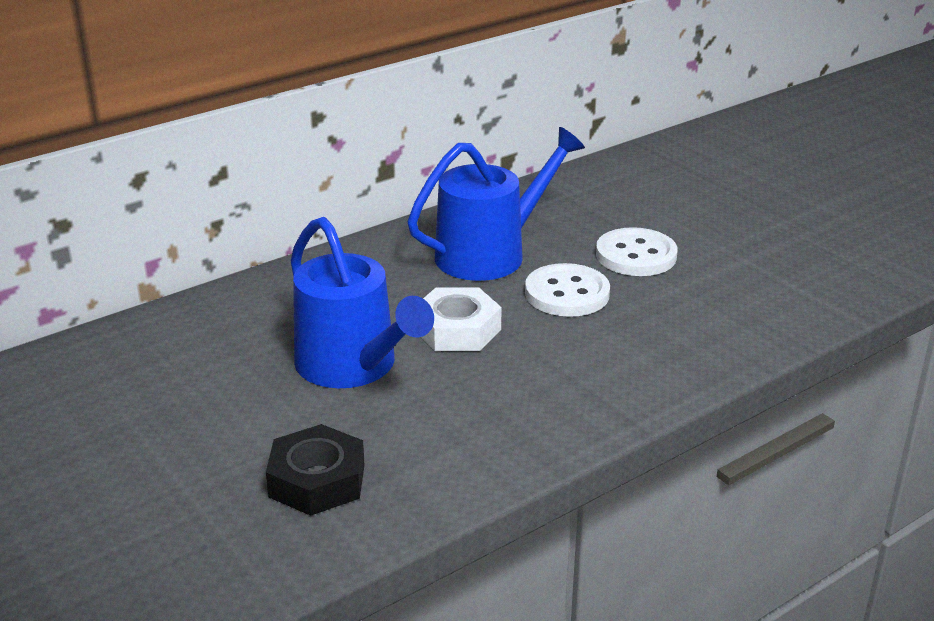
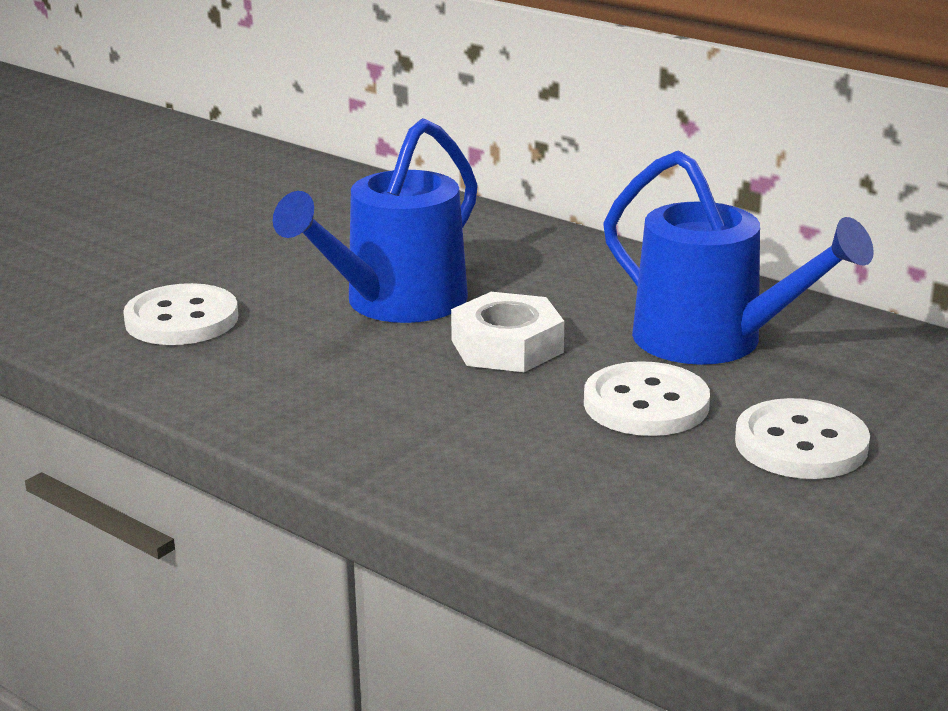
camera: 75 degrees right, 5 degrees down
(317, 480) = (181, 319): black nut -> white button

